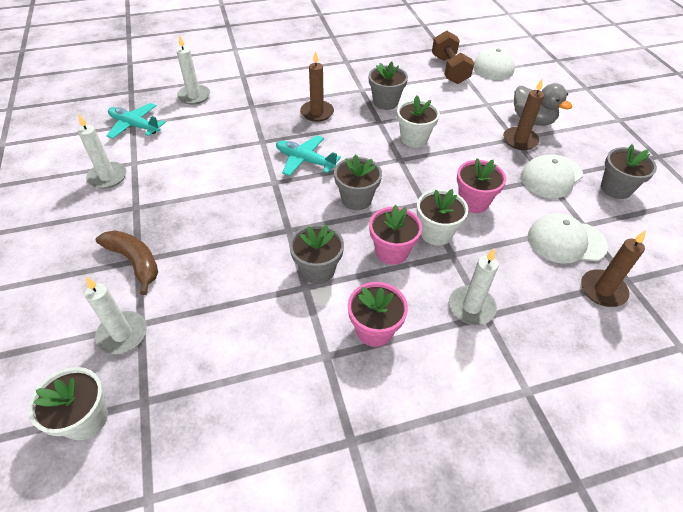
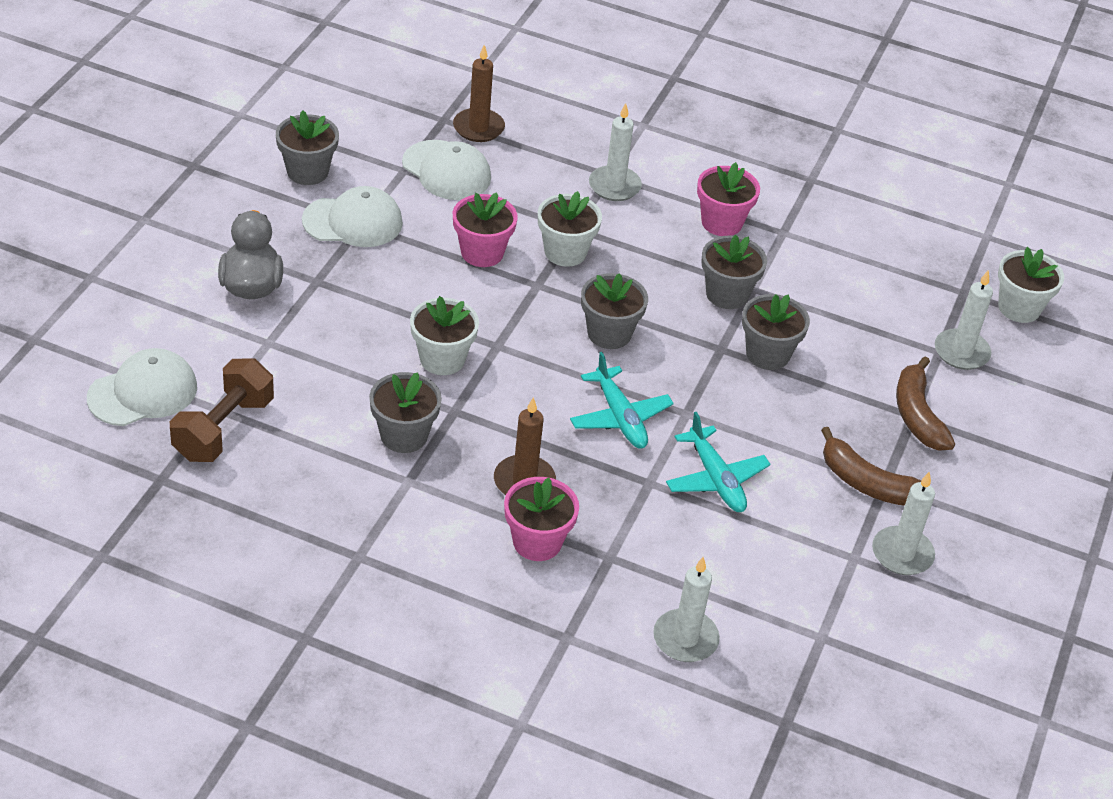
camera: 145 degrees left, 5 degrees down
(135, 126) = (819, 631): turquoise plane -> turquoise plane (716, 479)
(146, 202) = (867, 483): none -> brown banana
(258, 244) = (767, 354): none -> grey flower pot
(392, 251) = (633, 265): pink flower pot -> pink flower pot (537, 542)
(520, 140) = (314, 275): brown candle -> none

